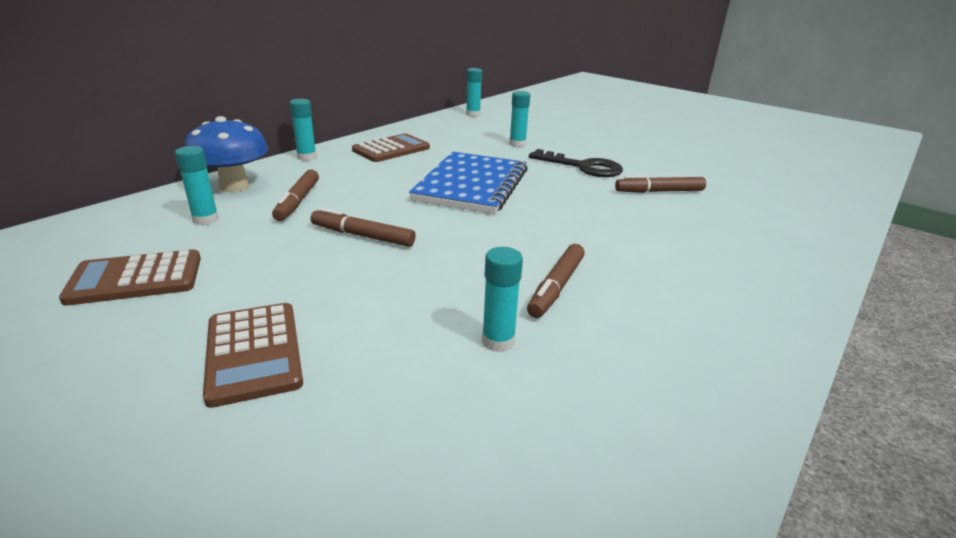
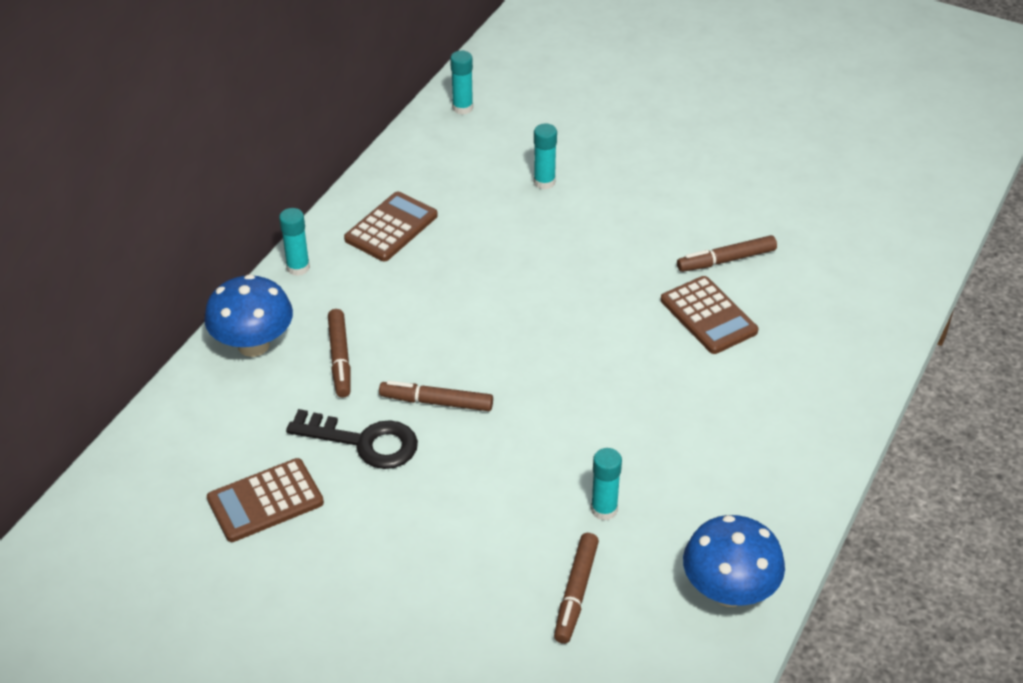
camera: 10 degrees left, 15 degrees up
(206, 219) = (265, 408): turquoise glue stick -> none
(254, 353) = (420, 557): brown calculator -> brown calculator (708, 316)
(472, 185) = (515, 289): blue notebook -> none
(556, 287) = (639, 438): brown marker -> brown marker (576, 593)
(583, 167) = (635, 223): black key -> black key (364, 442)
(653, 465) = (728, 591): none -> blue mushroom

